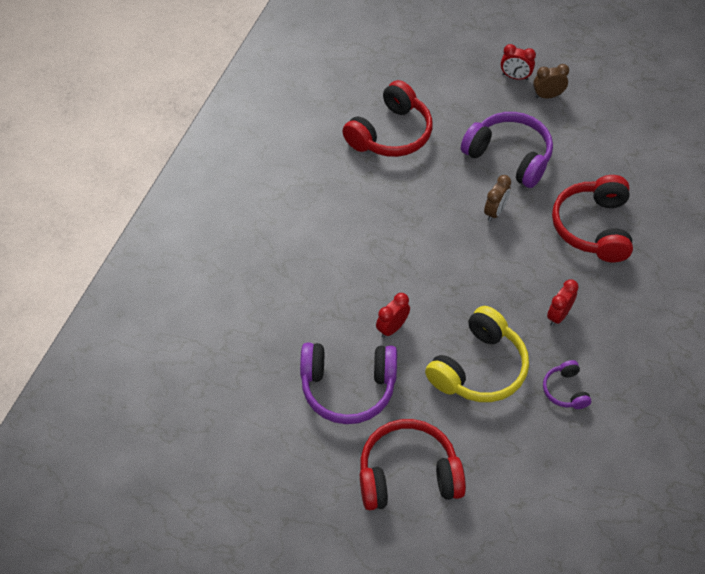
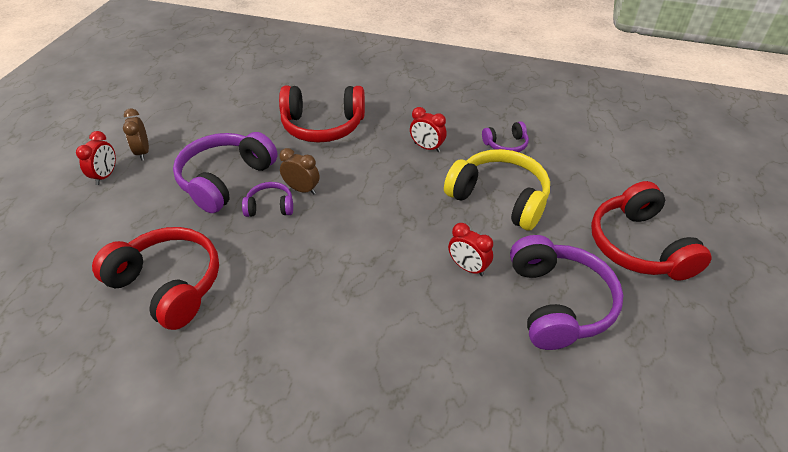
camera: 95 degrees left, 10 degrees down
(473, 190) = (270, 207): none -> purple headphones

